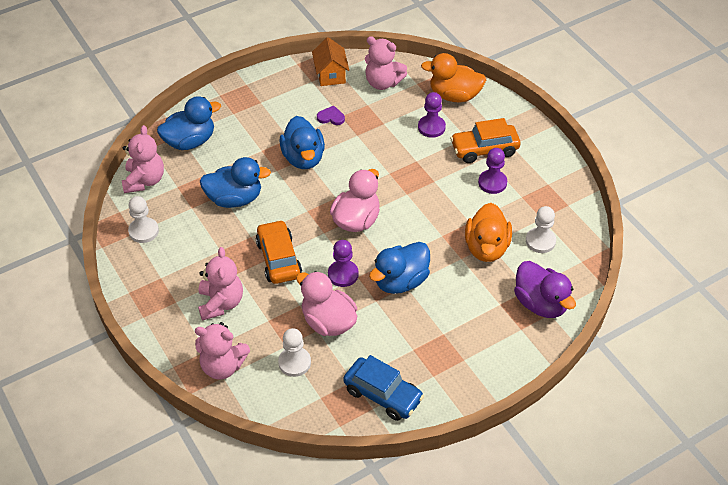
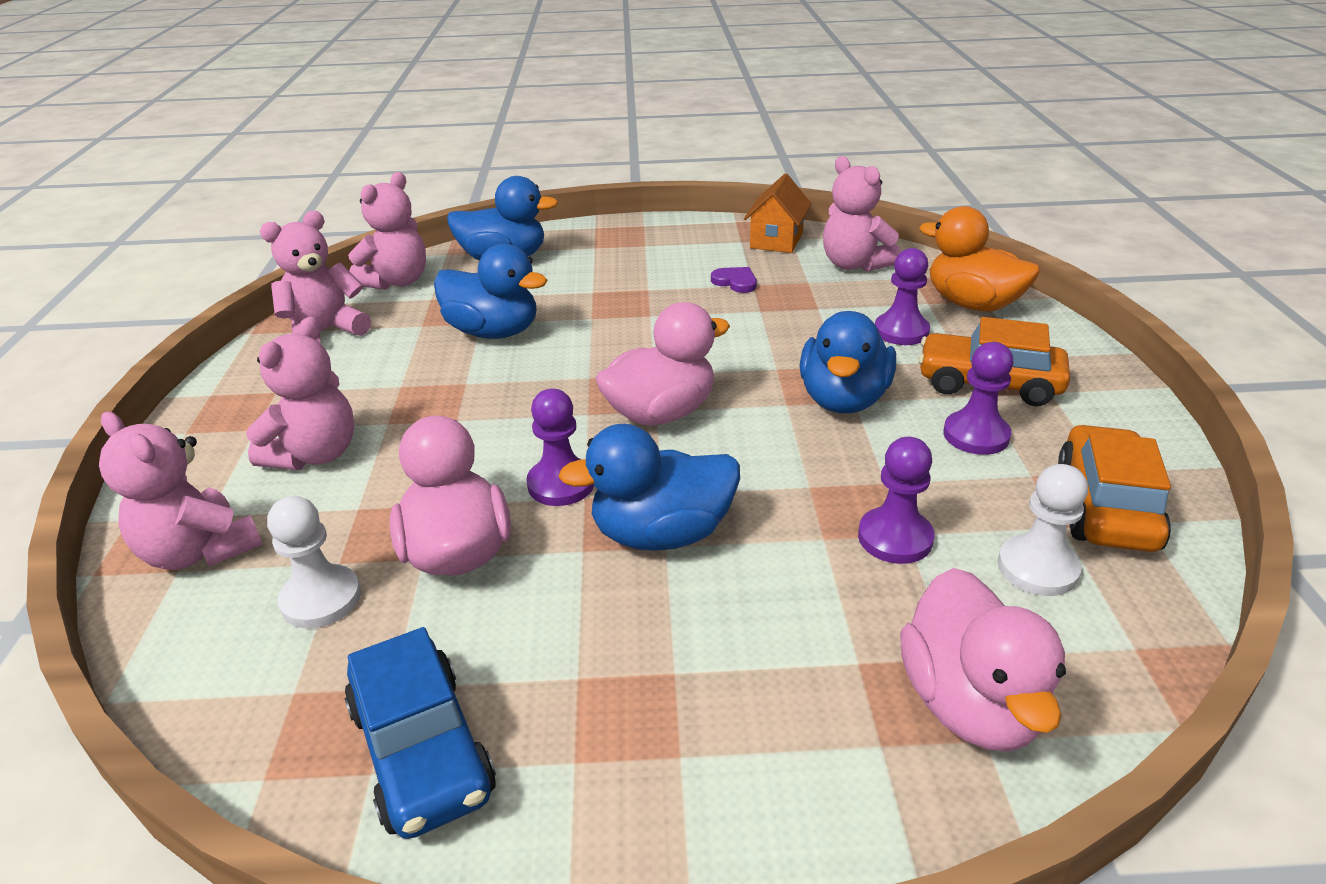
camera: 30 degrees right, 15 degrees down
(143, 231) = (325, 332): white pawn -> pink teddy bear
(279, 259) = (475, 425): orange car -> orange car (1106, 506)
(303, 158) = (647, 314): blue duck -> blue duck (843, 399)
(486, 248) = (895, 538): orange duck -> purple pawn
(540, 303) = (970, 703): purple duck -> pink duck

